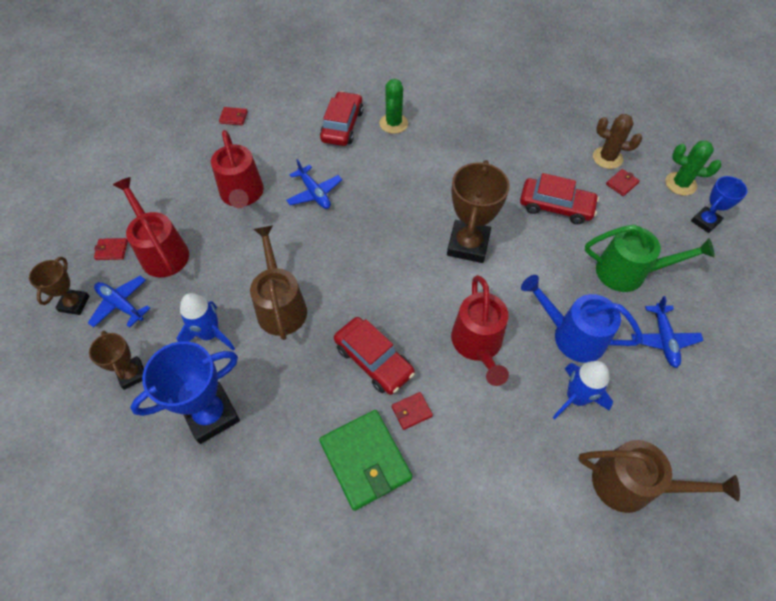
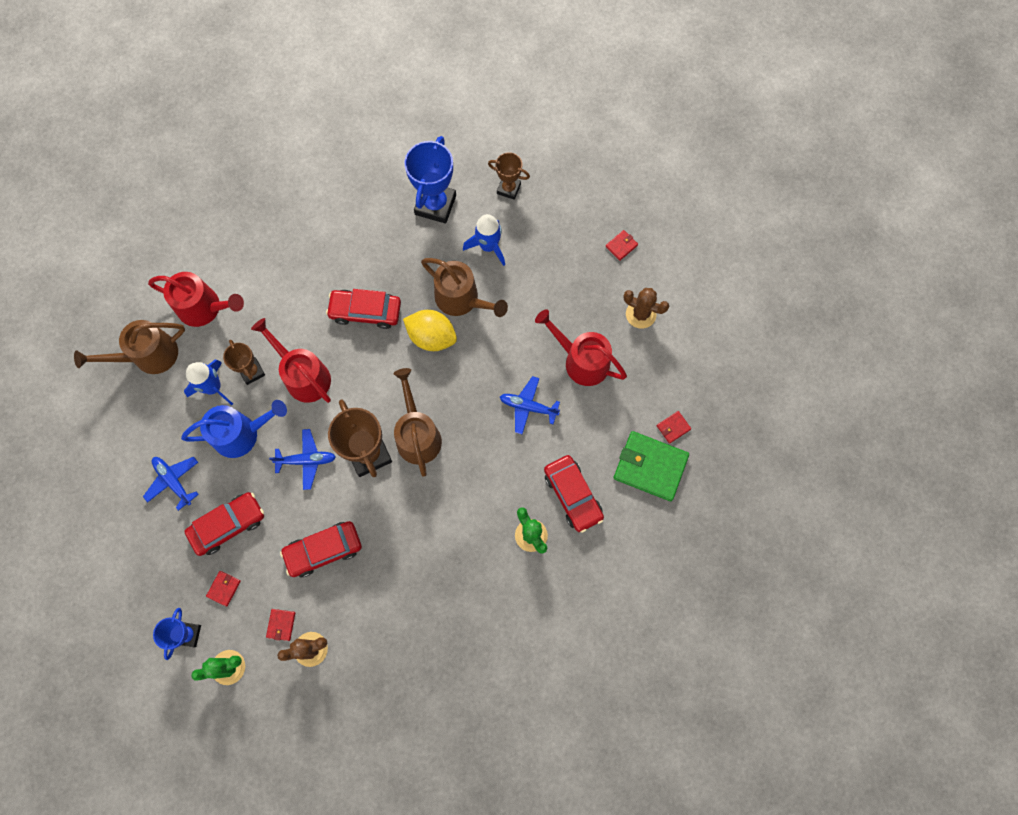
camera: 140 degrees right, 15 degrees up
(74, 303) = (598, 196): brown trophy -> brown trophy (252, 372)
(121, 305) = (567, 219): blue plane -> blue plane (306, 460)
(162, 251) = (586, 272): red watering can -> red watering can (205, 308)
(164, 194) = (640, 314): none -> brown cactus
(336, 294) = (432, 337): none -> yellow lemon
(365, 460) = (320, 250): green wallet -> green wallet (650, 466)
(411, 411) = (314, 298): red wallet -> red wallet (224, 588)
(417, 231) = (417, 435): none -> brown watering can
(628, 272) = (228, 525): green watering can -> red car

